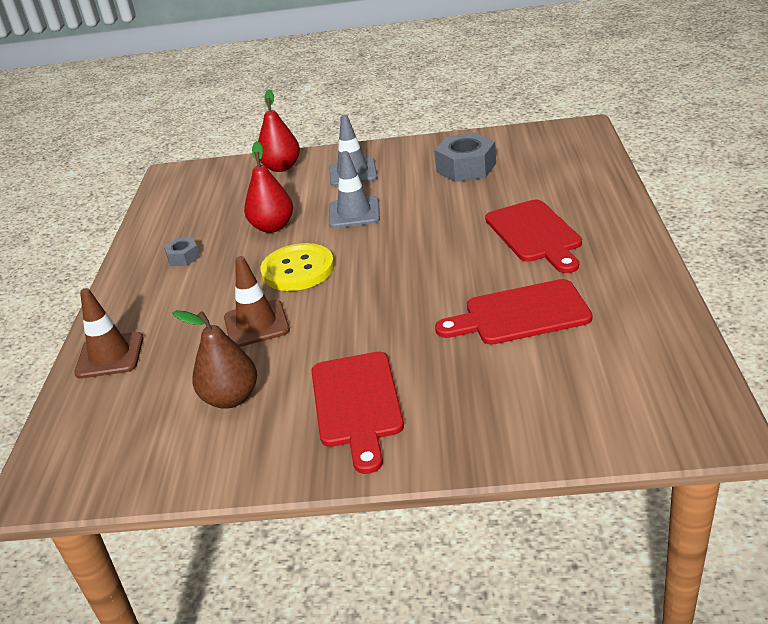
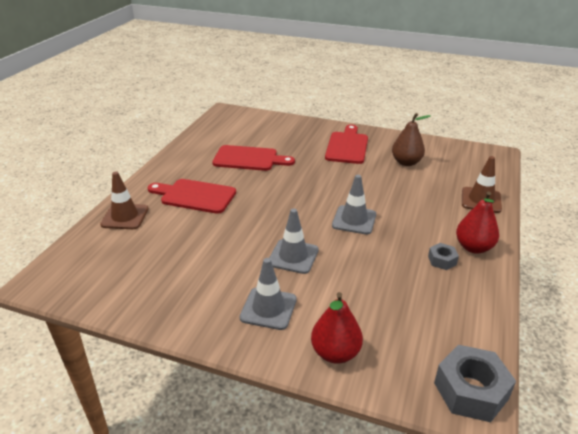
camera: 165 degrees left, 0 degrees up
(256, 324) = (388, 193): brown traffic cone -> brown traffic cone (125, 217)
(272, 227) = (363, 266): red pear -> red pear (473, 247)
(298, 269) = (354, 220): yellow button -> grey traffic cone
(466, 167) = (174, 272): grey nut -> grey nut (470, 391)
(535, 234) = (195, 196): red cutting board -> red cutting board turned 75 degrees counterclockwise

